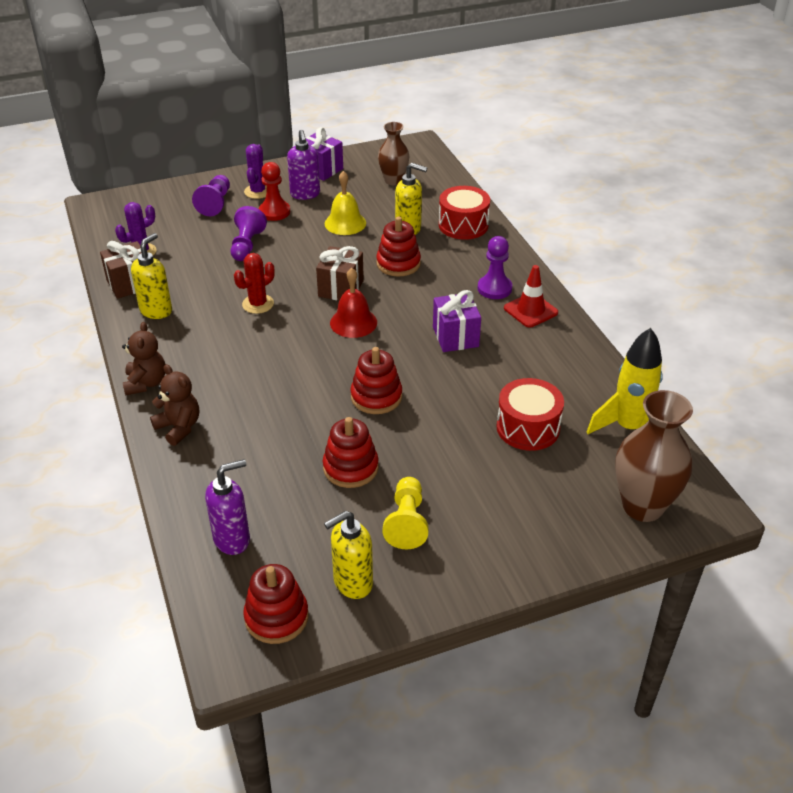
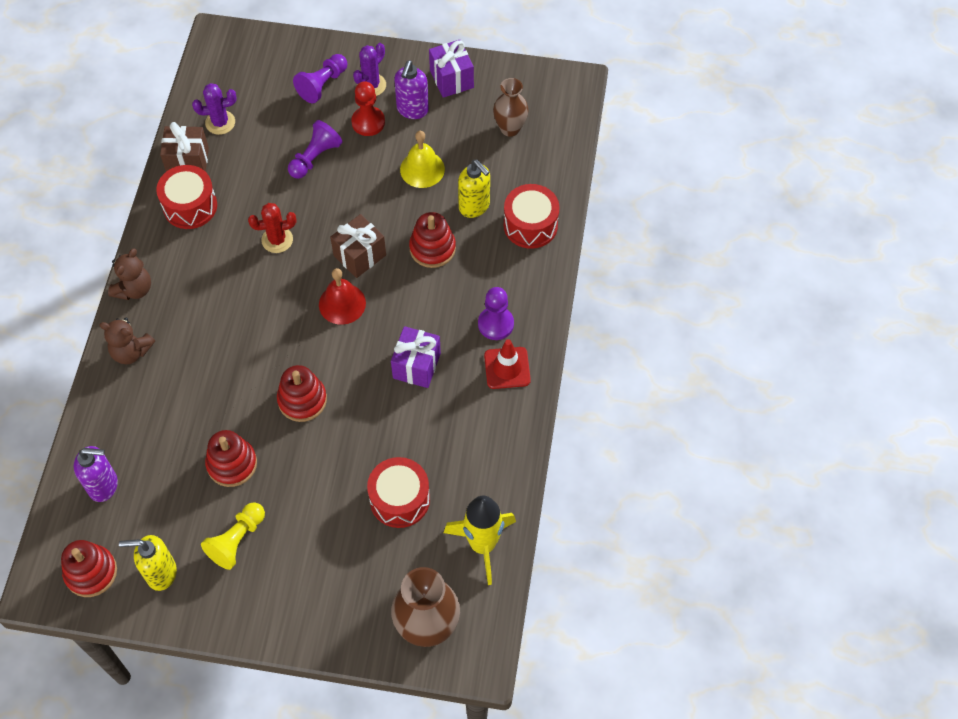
camera: 30 degrees right, 20 degrees up
(156, 310) = (190, 206): yellow soap dispenser -> red drum
(179, 427) = (131, 351): brown teddy bear -> brown teddy bear turned 120 degrees clockwise

